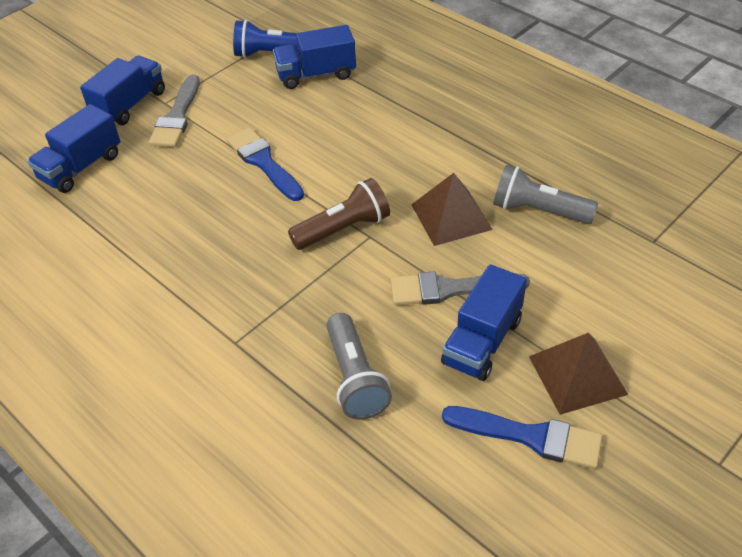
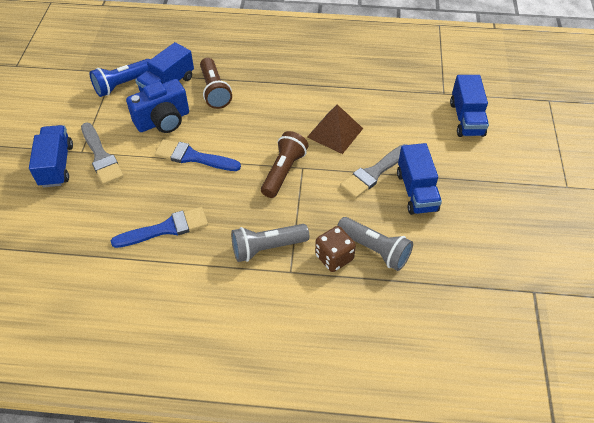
camera: 40 degrees left, 5 degrees up
(81, 167) = (68, 225): blue truck -> blue truck (466, 119)
(273, 110) = (163, 121): none -> blue camera
(298, 357) = (334, 257): none -> brown dice
(359, 103) = (214, 91): none -> brown flashlight
(530, 437) = (483, 225): blue brush -> blue brush (166, 228)
(538, 211) = (375, 105): grey flashlight -> grey flashlight (267, 248)
(577, 375) = (474, 181): brown pyramid -> none

